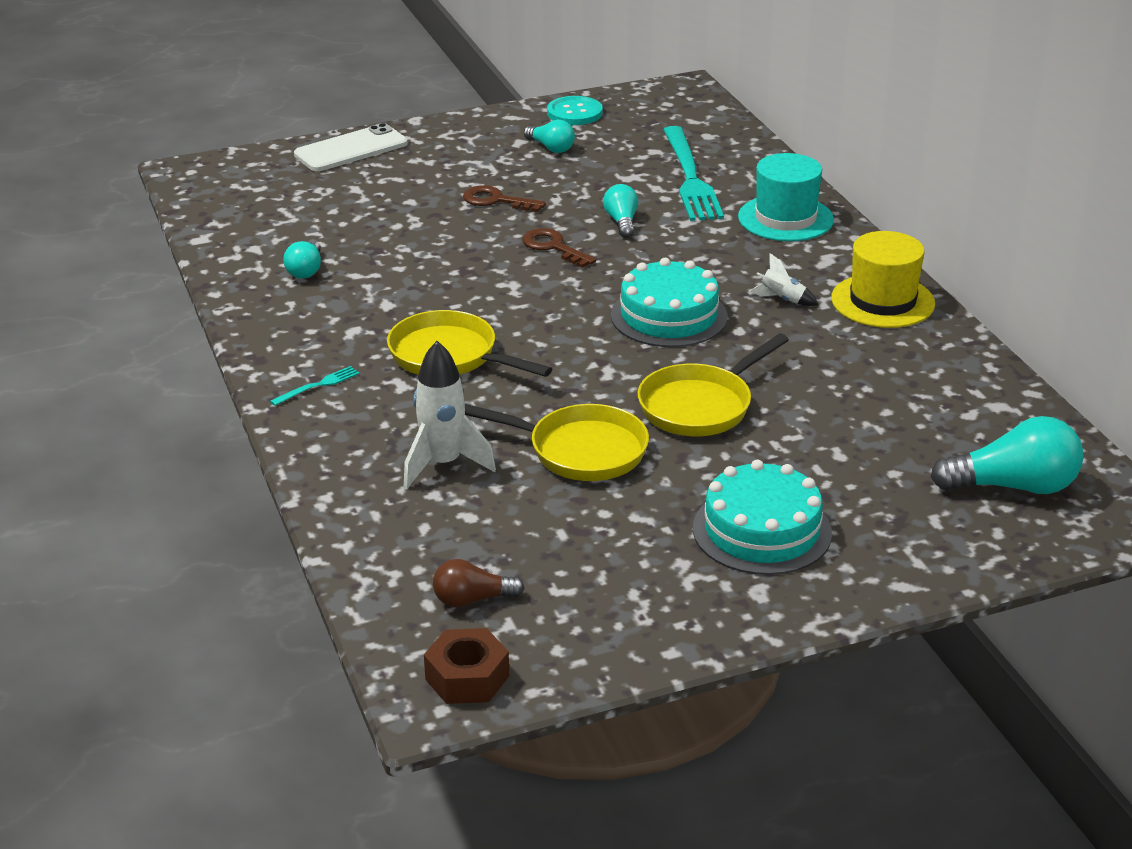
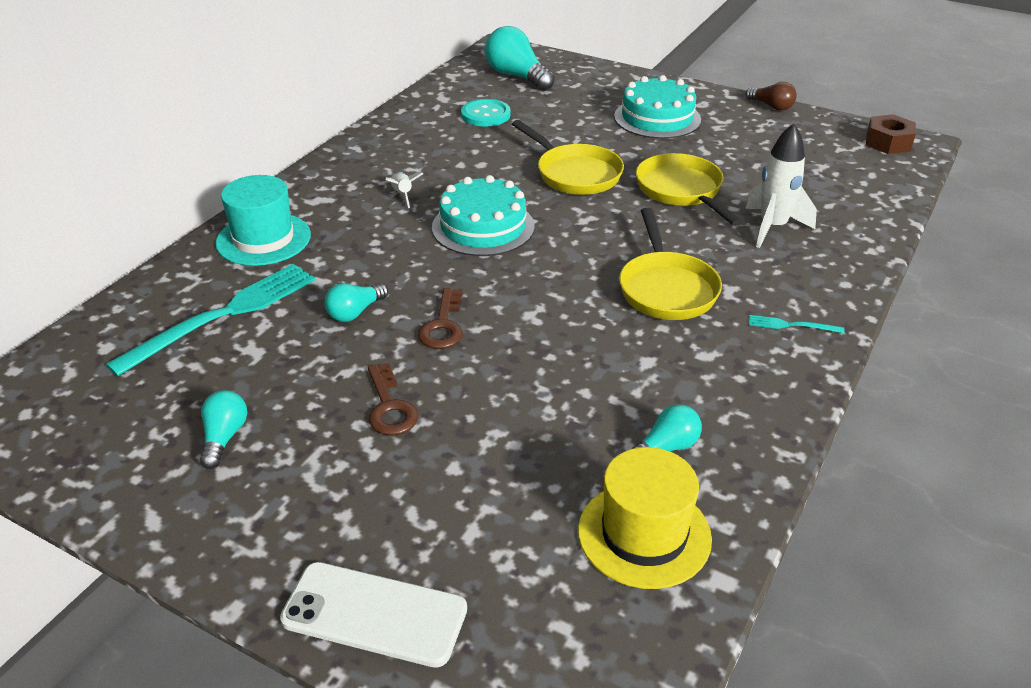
camera: 130 degrees left, 5 degrees up
(472, 599) = (845, 165): brown light bulb -> brown light bulb (771, 106)
(574, 113) = (103, 471): turquoise button -> turquoise button (485, 115)
(700, 406) = (575, 174): yellow pan -> yellow pan turned 45 degrees clockwise
(882, 301) = (359, 162): yellow hat -> yellow hat (644, 534)

